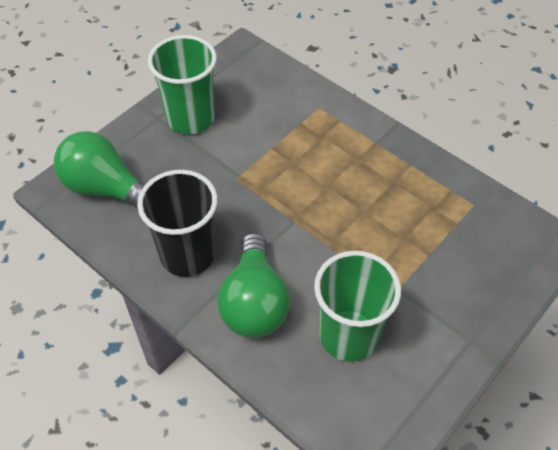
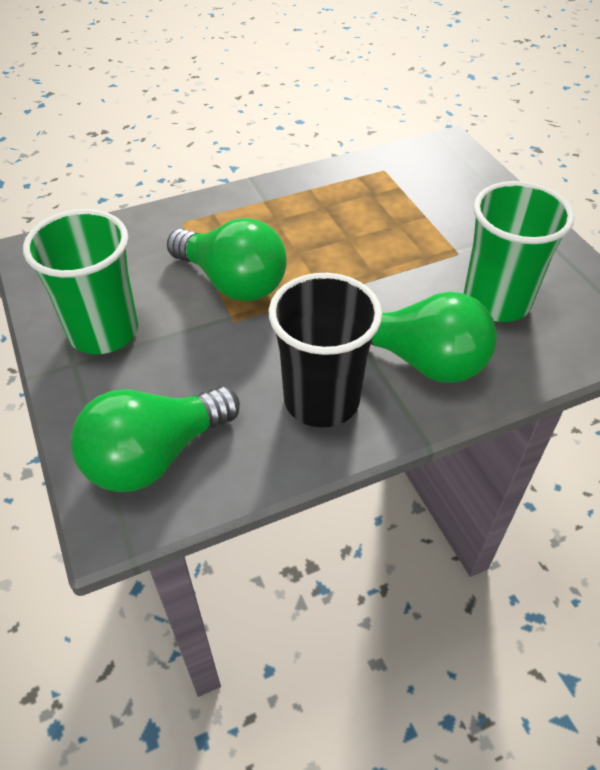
camera: 65 degrees left, 5 degrees down
(273, 162) = (233, 282): none -> green light bulb

